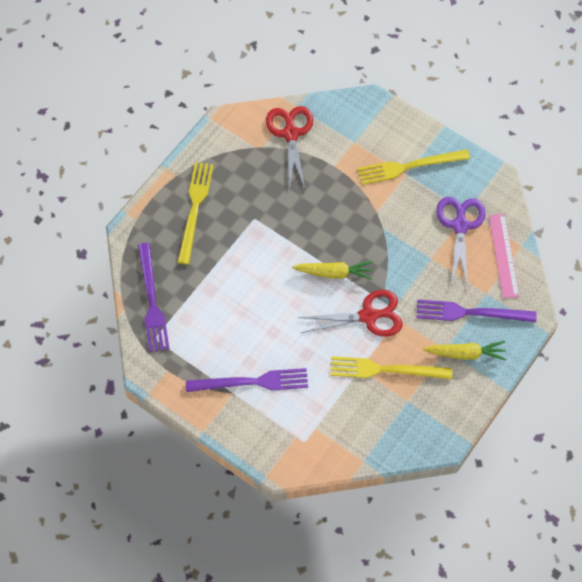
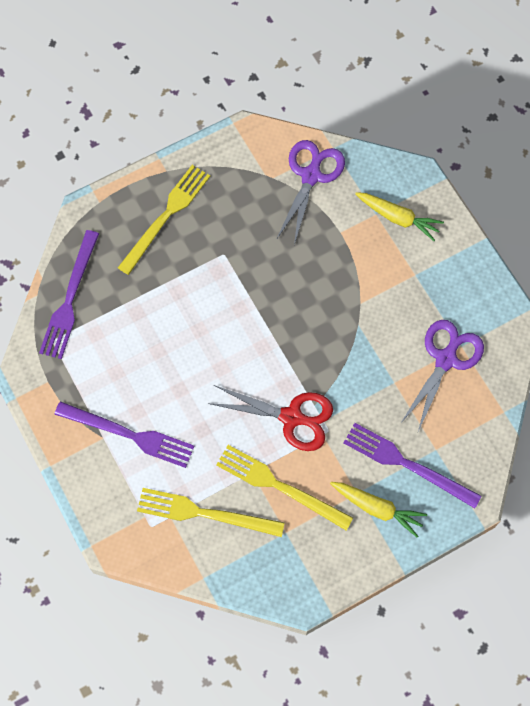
camera: 25 degrees right, 5 degrees up
(290, 134) = (311, 176): red scissors -> purple scissors
(334, 273) = (279, 352): yellow carrot -> yellow carrot (398, 218)
(409, 167) = (422, 267): yellow fork -> yellow fork (204, 513)
(503, 255) = (477, 415): pink ruler -> none

